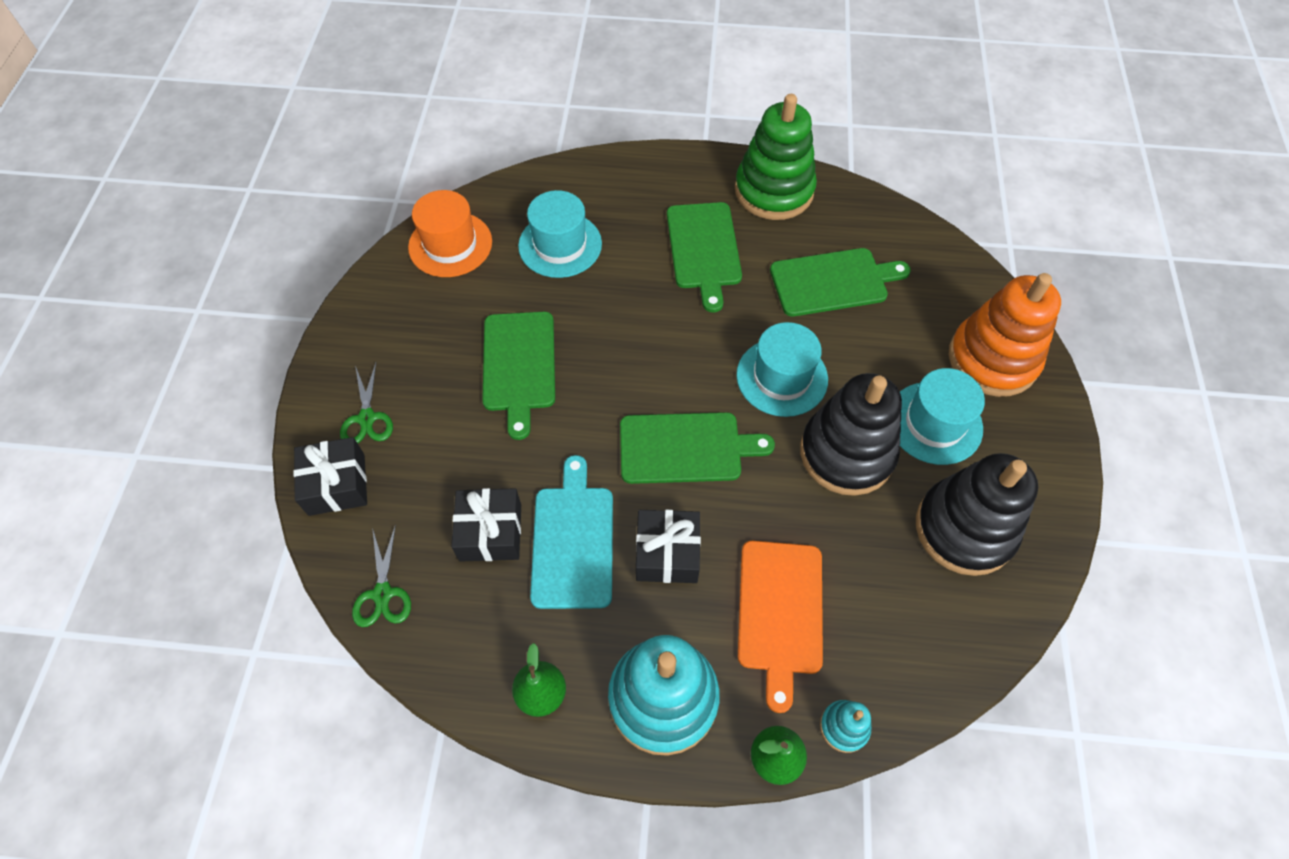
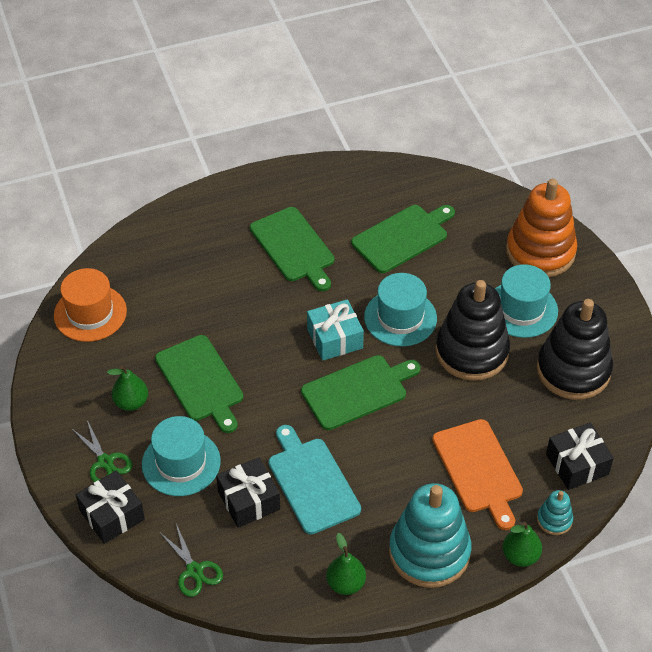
camera: 25 degrees left, 10 degrees down
(433, 361) = (131, 402): none -> green pear
(560, 245) = (179, 283): turquoise hat -> turquoise hat (181, 463)
(667, 553) = (382, 464): black gift -> black gift (577, 464)
(693, 373) = (335, 338): none -> turquoise gift
(774, 191) = (323, 185): green stacking toy -> none

